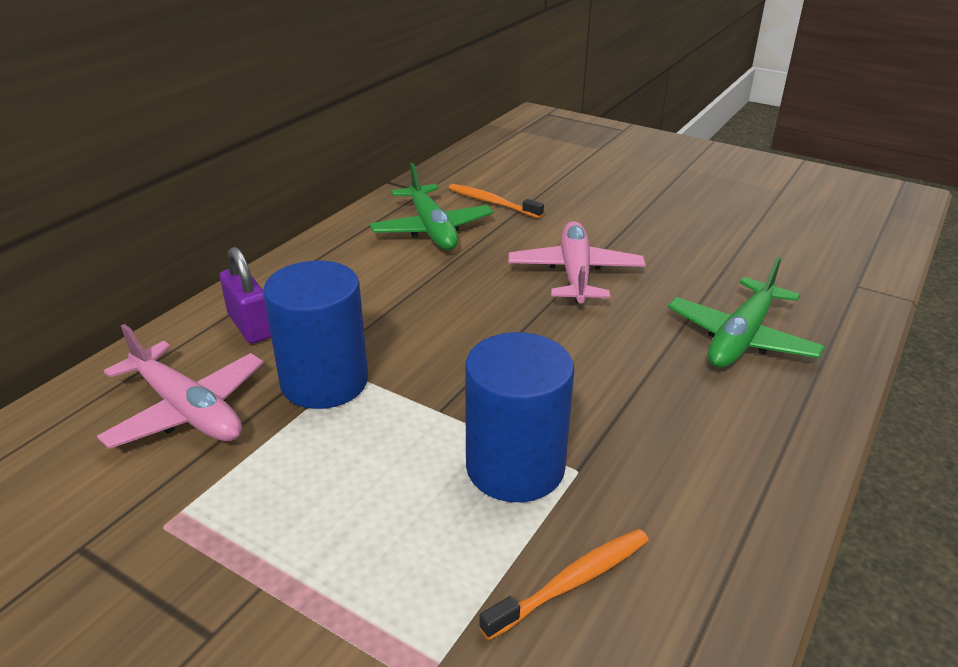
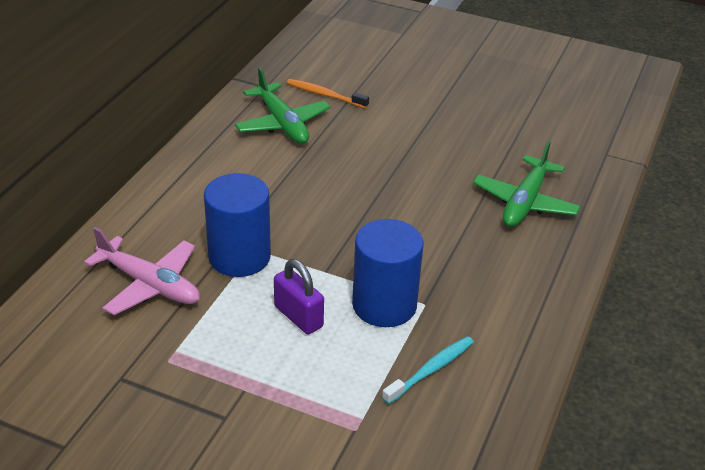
camera: 10 degrees left, 5 degrees up
(250, 326) = (169, 218): purple padlock -> purple padlock (298, 316)
(571, 582) = (430, 370): orange toothbrush -> turquoise toothbrush
(575, 273) = (401, 157): pink plane -> none

